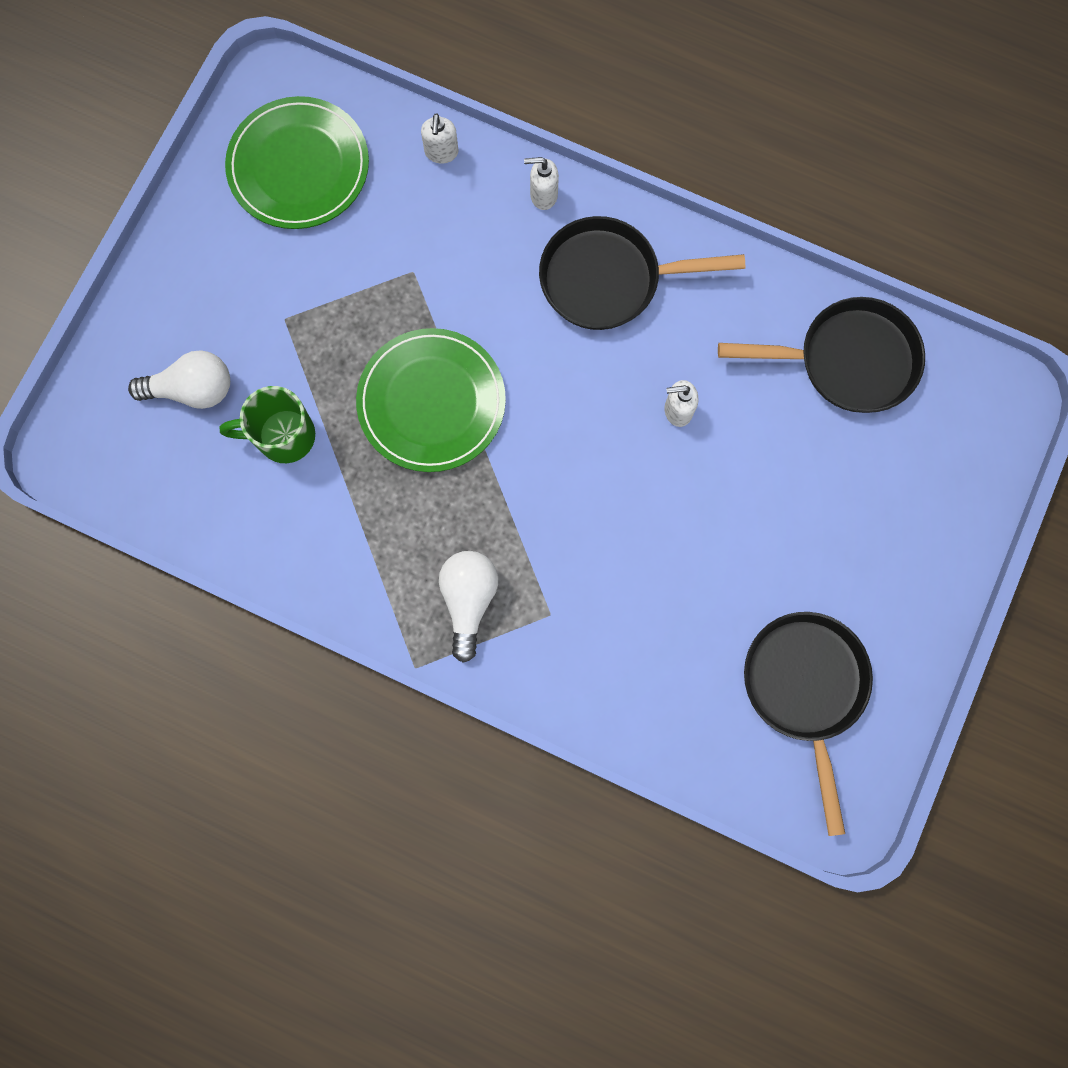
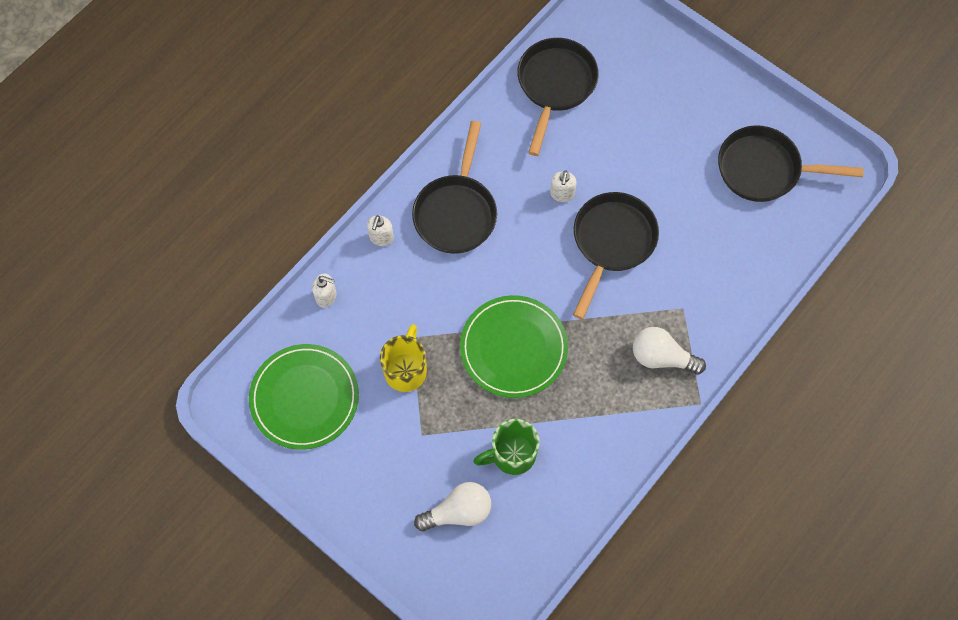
camera: 75 degrees left, 10 degrees down
(193, 389) = (458, 512): white light bulb -> white light bulb turned 60 degrees clockwise
(283, 436) = (511, 455): green mug -> green mug turned 60 degrees clockwise
(366, 276) = (406, 370): none -> yellow mug
(623, 495) = (612, 242): none -> black pan

